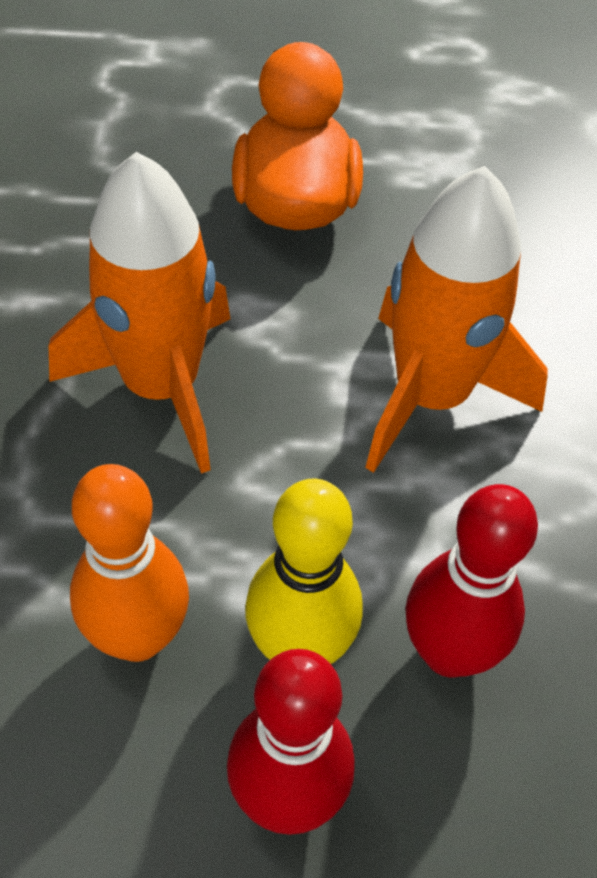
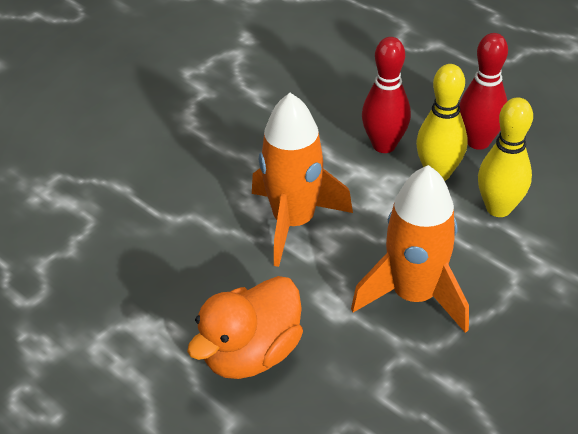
camera: 135 degrees left, 10 degrees down
(137, 636) = (498, 208): orange bowling pin -> yellow bowling pin

